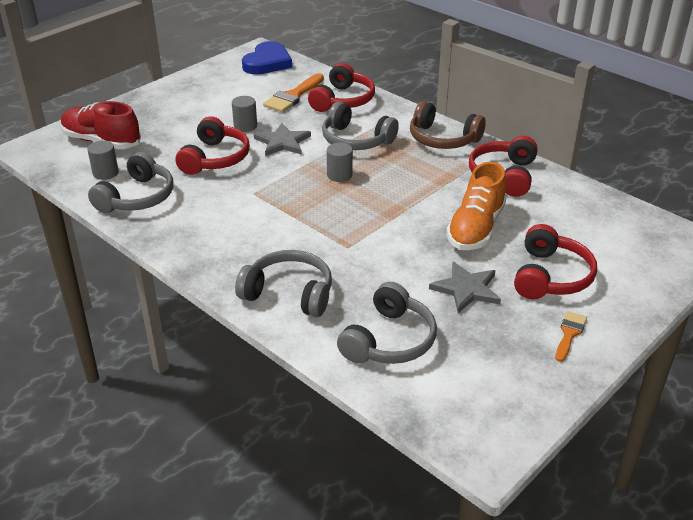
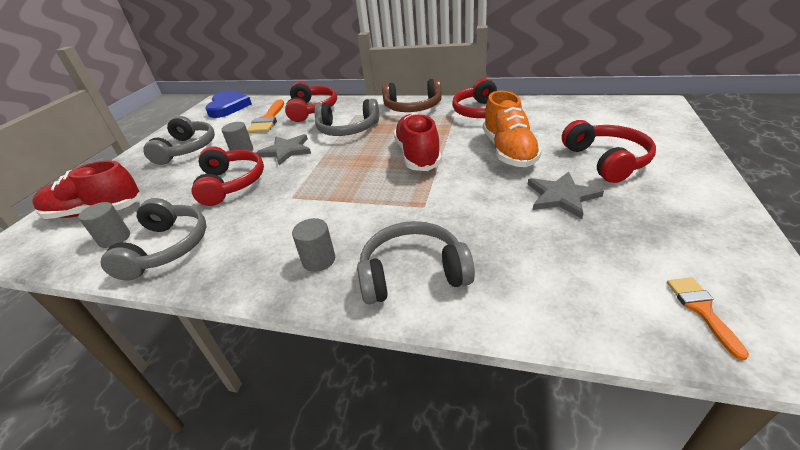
camera: 25 degrees left, 0 degrees up
(339, 175) = (358, 156): grey cylinder -> grey cylinder (319, 260)
(389, 340) = (559, 273): grey headphones -> grey headphones (187, 149)
(391, 197) = (417, 155): none -> red shoe
(569, 334) = (683, 195): orange brush -> orange brush (702, 310)

